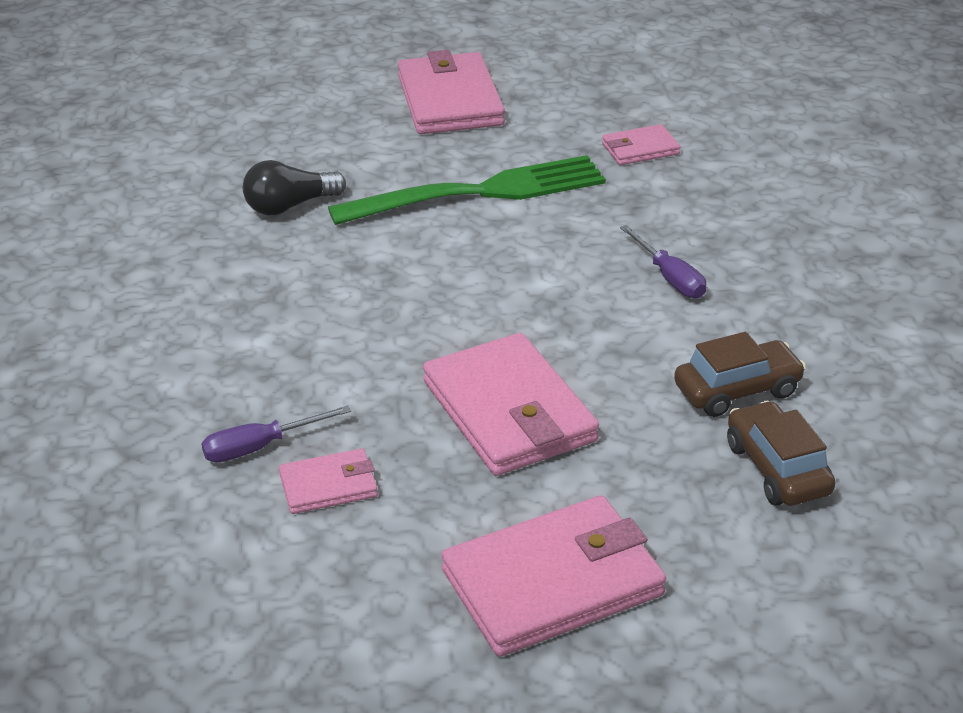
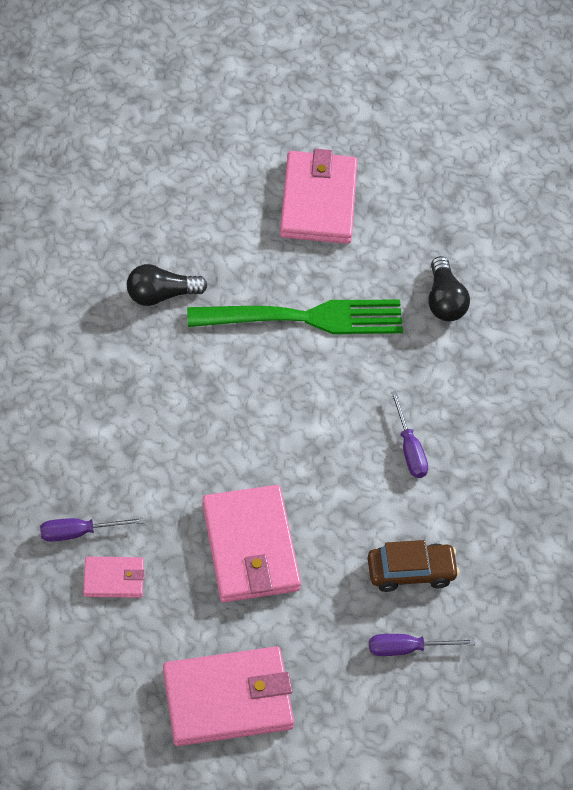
camera: 10 degrees right, 20 degrees up
(640, 149) = (444, 300): pink wallet -> black light bulb
(777, 469) = (407, 648): brown car -> purple screwdriver

